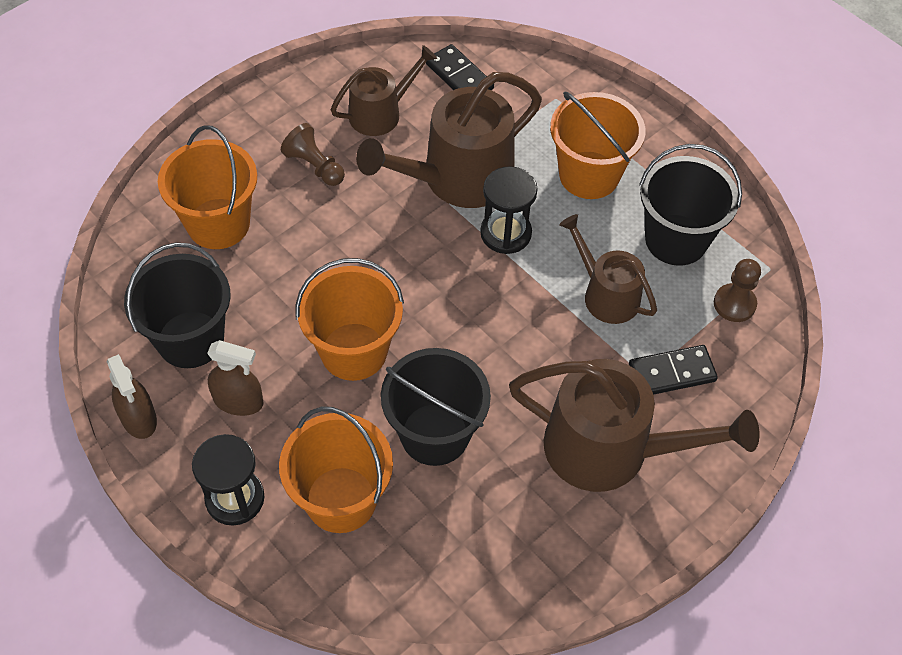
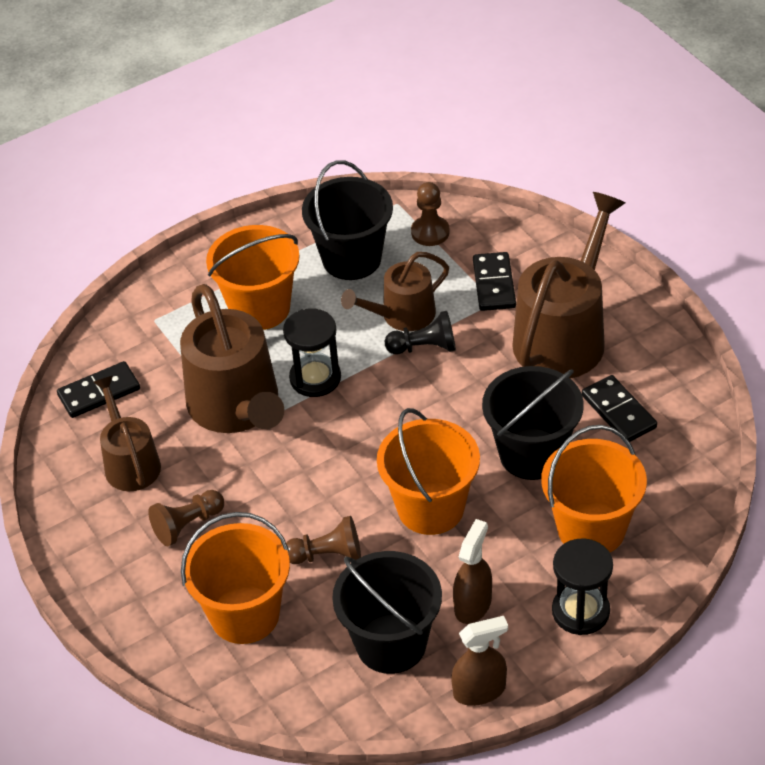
camera: 75 degrees left, 10 degrees down
(289, 275) = (327, 555): none -> brown pawn
(507, 513) = (618, 412): none -> black domino
(565, 320) = (424, 347): none -> black pawn

